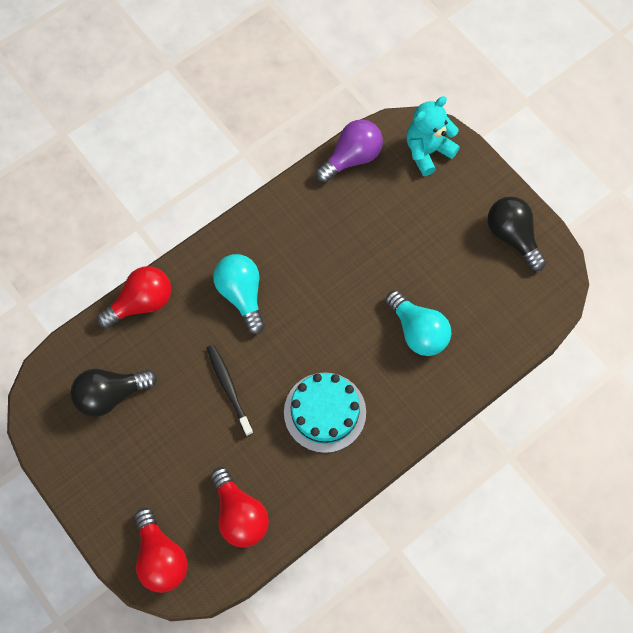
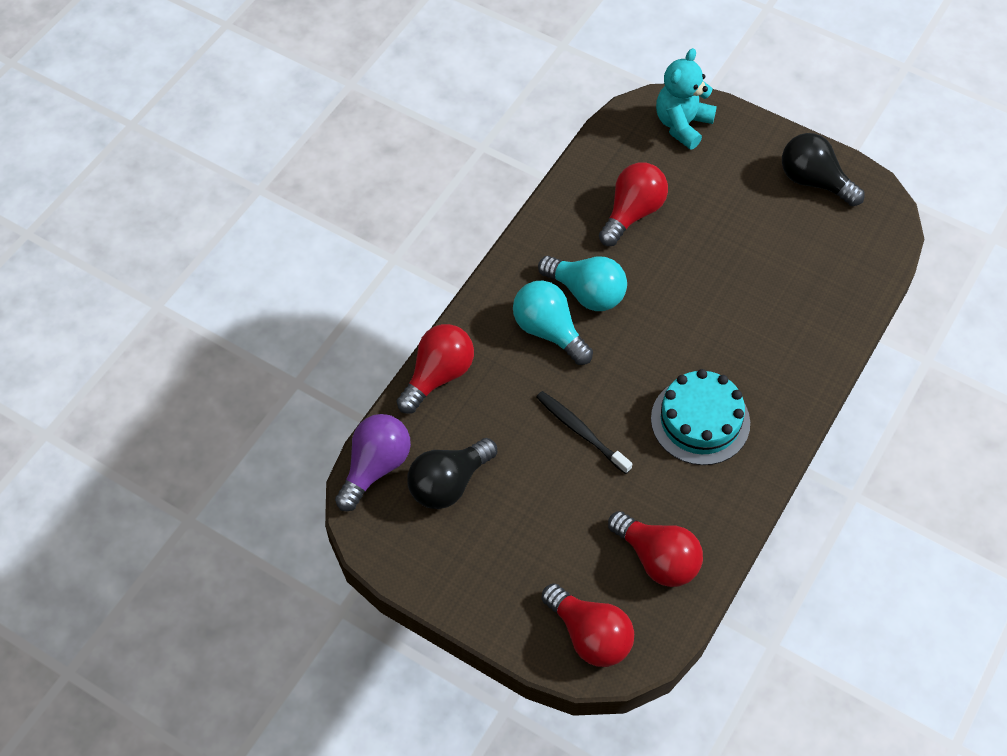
camera: 20 degrees left, 10 degrees down
(352, 158) = (603, 156): purple light bulb -> purple light bulb (375, 467)
(352, 216) = (632, 213): none -> red light bulb
(418, 331) = (761, 306): turquoise light bulb -> turquoise light bulb (586, 293)

